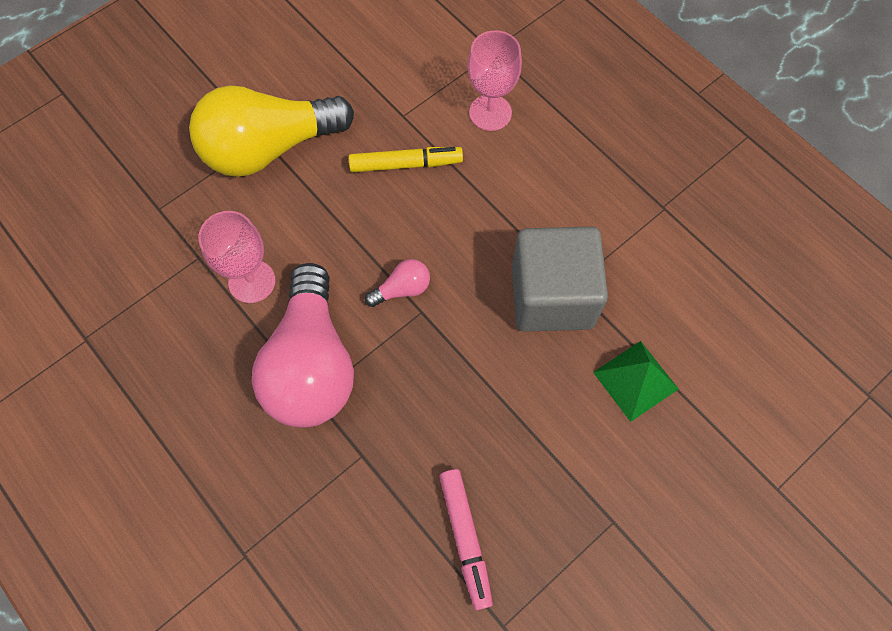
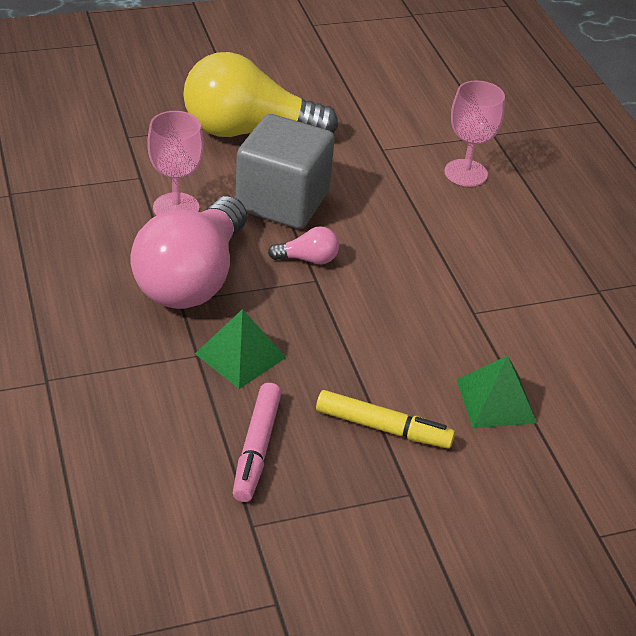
camera: 20 degrees right, 25 degrees down
(399, 436) = (240, 355): none -> green pyramid
(406, 164) = (364, 180): yellow marker -> yellow marker (383, 428)
(552, 296) = (448, 313): grey cube -> grey cube (282, 201)

